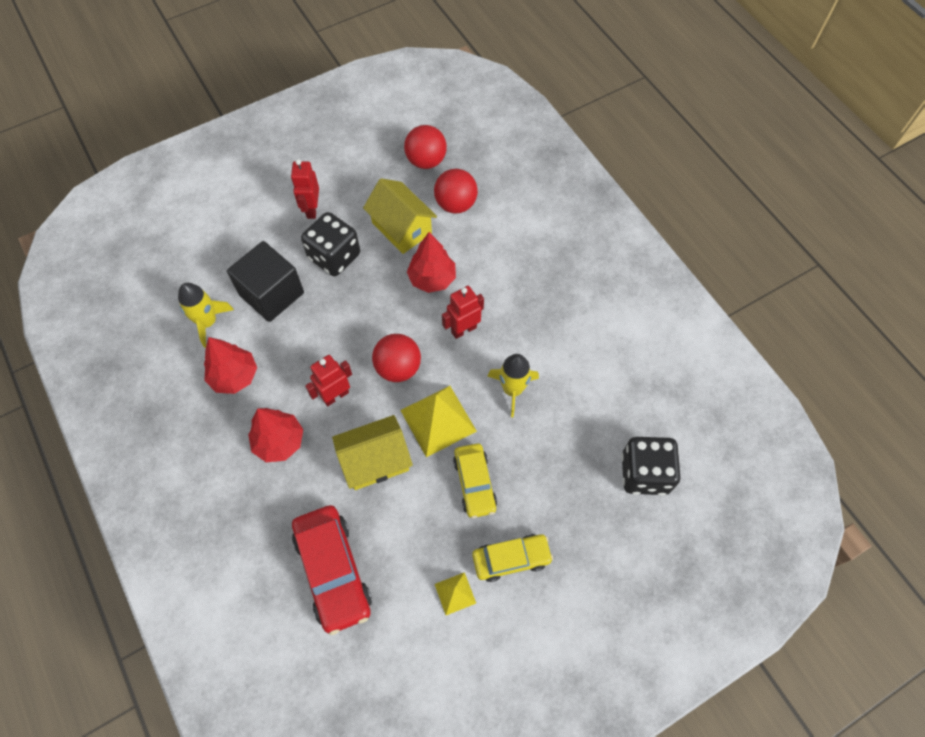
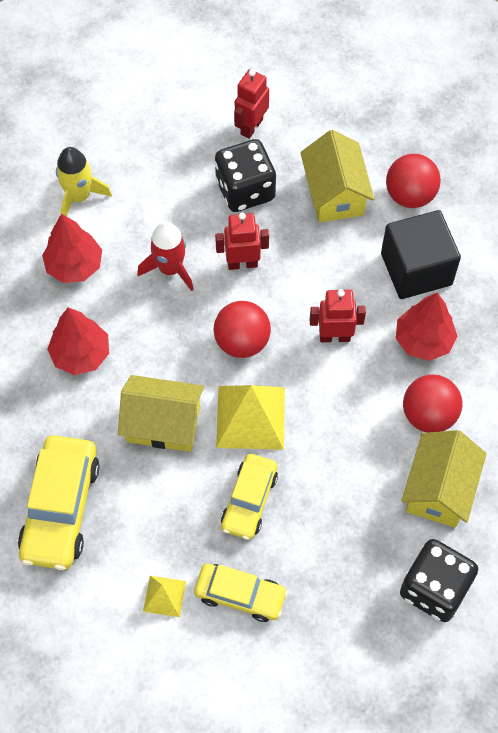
camera: 30 degrees right, 0 degrees up
(271, 294) = (158, 198): black cube -> black cube (416, 269)
(311, 341) = (170, 268): none -> red rocket
(333, 571) = (61, 508): red car -> yellow car
(335, 395) = (162, 337): red robot -> red robot (242, 263)
(426, 161) = (407, 130): red ball -> red ball (428, 415)
(432, 279) = (334, 265): red tree -> red tree (423, 340)
(512, 390) = (347, 427): yellow rocket -> none
(603, 400) = (439, 489): none -> yellow house

